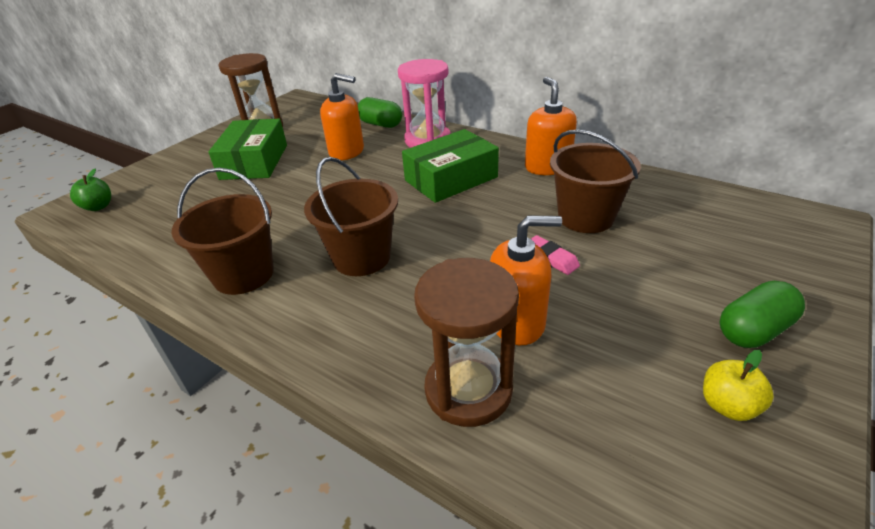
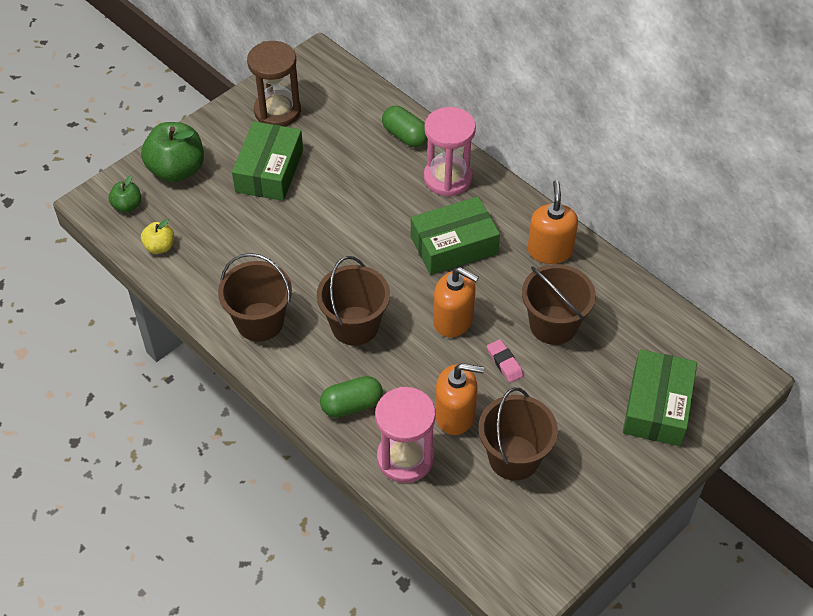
camera: 10 degrees right, 15 degrees up
(159, 175) = (177, 170): none -> green apple
(347, 151) = (362, 177): orange soap dispenser -> orange soap dispenser (453, 320)
(468, 390) = (405, 458): brown hourglass -> pink hourglass
(620, 356) = (514, 457): none -> brown bucket
(727, 405) = (561, 505): yellow apple -> yellow apple (160, 247)
(753, 330) = (614, 460): green capsule -> green capsule (352, 405)
(754, 264) = (657, 406): none -> green box

